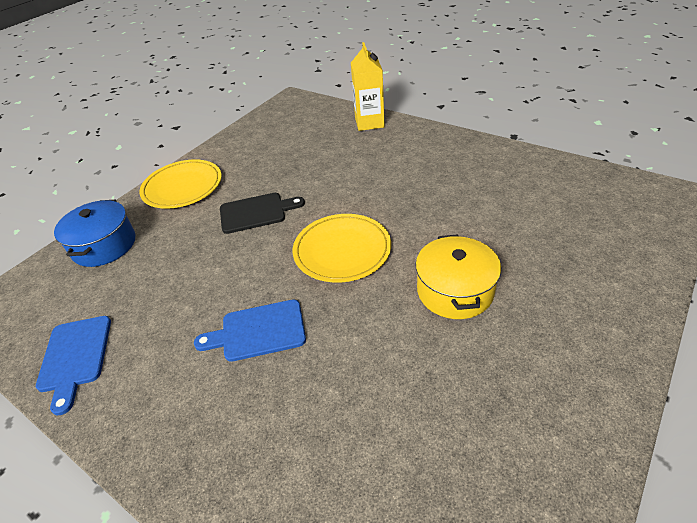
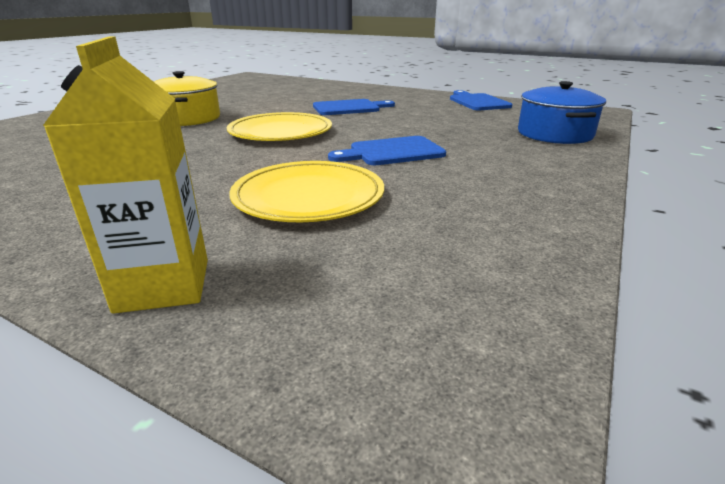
camera: 170 degrees right, 15 degrees down
(182, 187) = (538, 174): yellow plate -> yellow plate (308, 196)
(256, 212) = (392, 152): black cutting board -> blue cutting board

